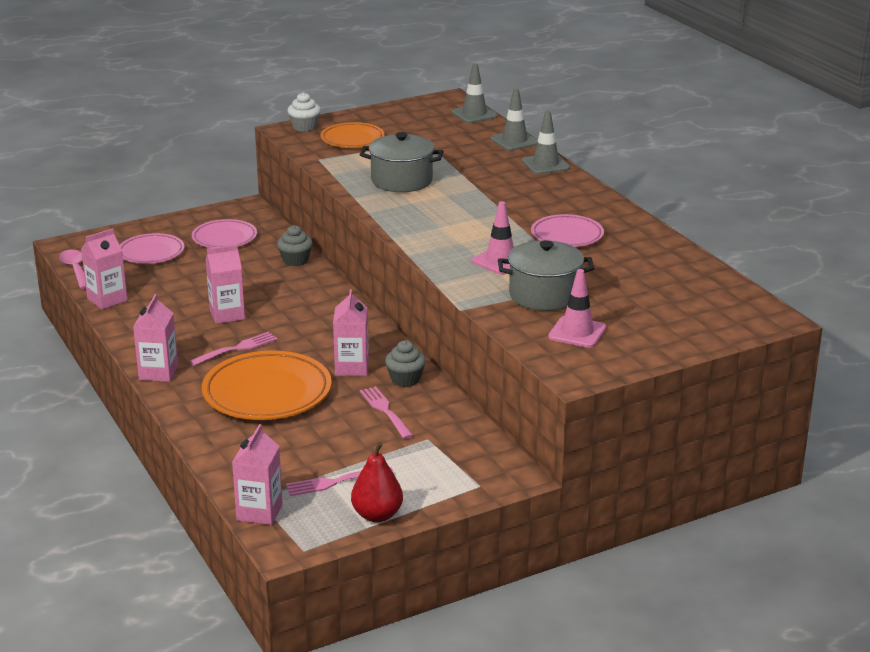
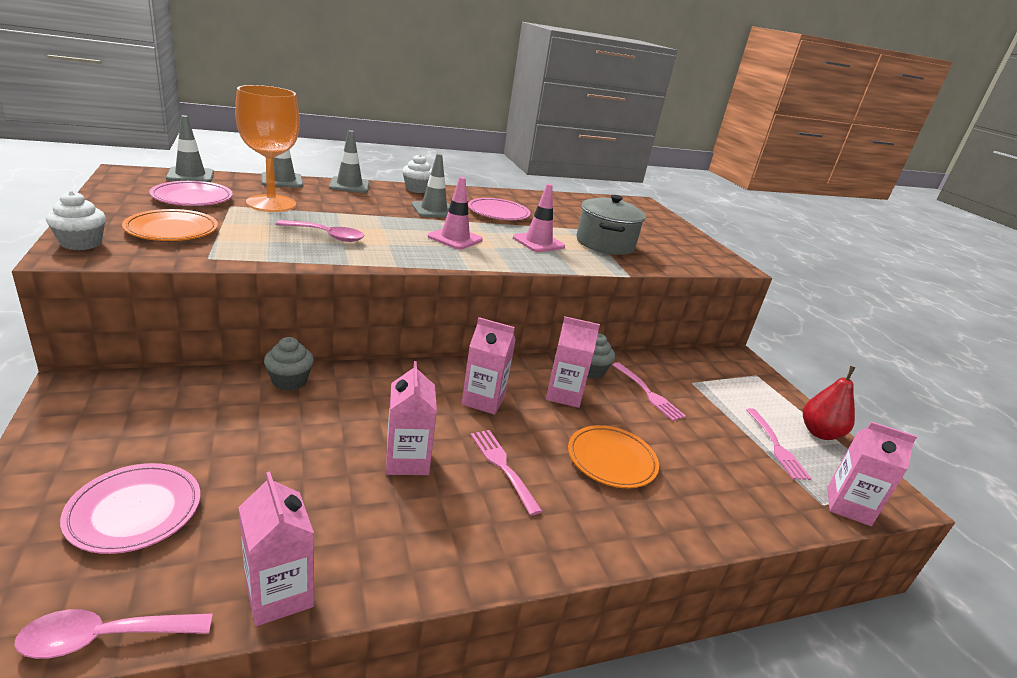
camera: 85 degrees left, 0 degrees up
(158, 373) = (552, 553): pink carton -> pink carton (483, 400)
(224, 238) = (162, 425): pink plate -> pink plate (192, 198)
(267, 392) = (611, 460): orange plate -> orange plate, size x0.60
(386, 411) = (647, 393): pink fork -> pink fork turned 105 degrees counterclockwise
(401, 181) = (327, 236): grey pot -> pink spoon
(448, 150) = (271, 203): none -> orange goblet
(528, 207) = (434, 210): none -> grey traffic cone
(577, 332) = (667, 249): pink traffic cone -> pink traffic cone (455, 238)
(585, 191) = (417, 189): none -> white cupcake

